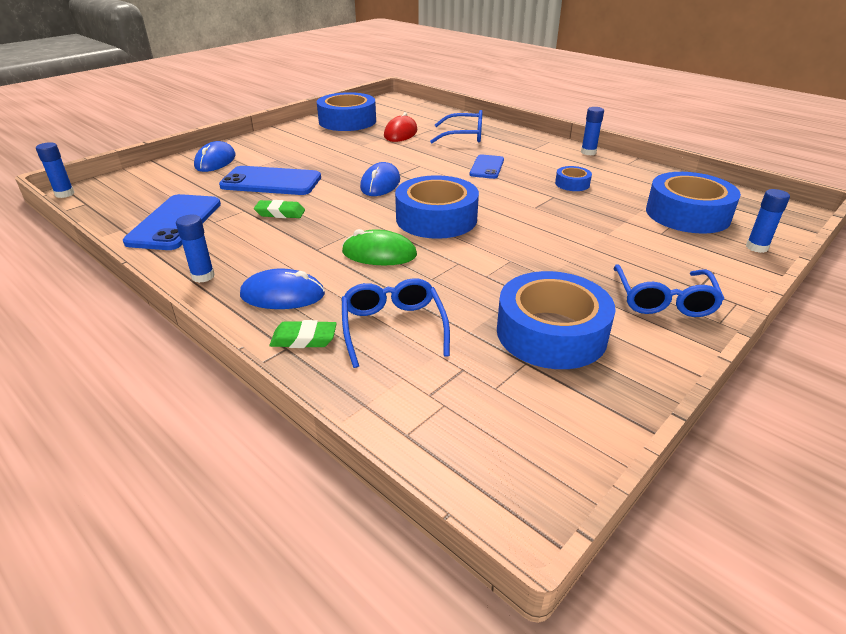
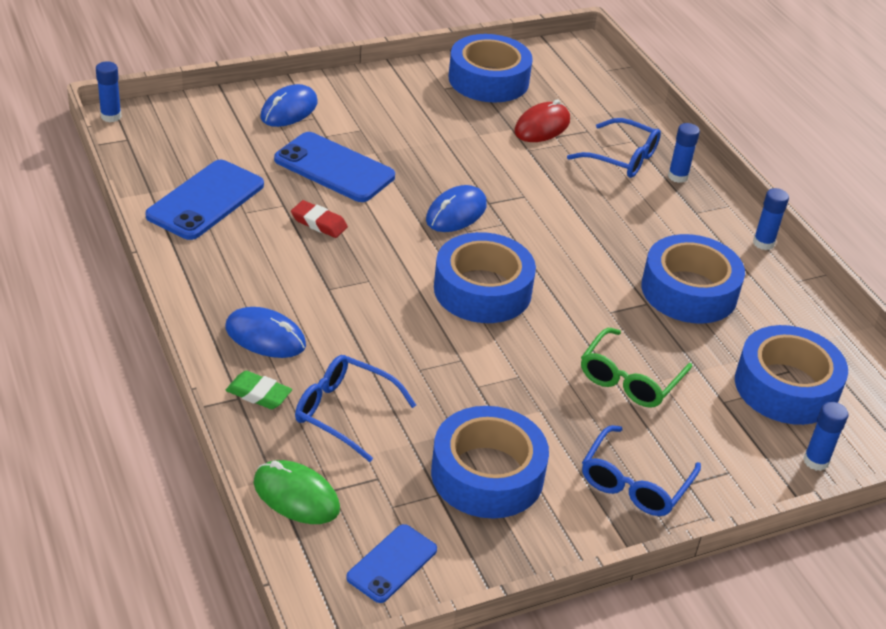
camera: 20 degrees right, 5 degrees up
(203, 276) = (203, 286): blue glue stick -> blue glue stick (678, 176)
(280, 213) = (319, 223): green eraser -> red eraser
(379, 254) = (388, 318): green mouse -> green mouse (296, 496)
(393, 328) = (344, 412): blue glasses -> blue glasses turned 75 degrees counterclockwise
(487, 167) = (605, 227): blue phone -> blue phone (392, 564)
(572, 184) = (689, 291): blue tape -> blue tape, size x2.13
(588, 239) = (630, 379): none -> green glasses

